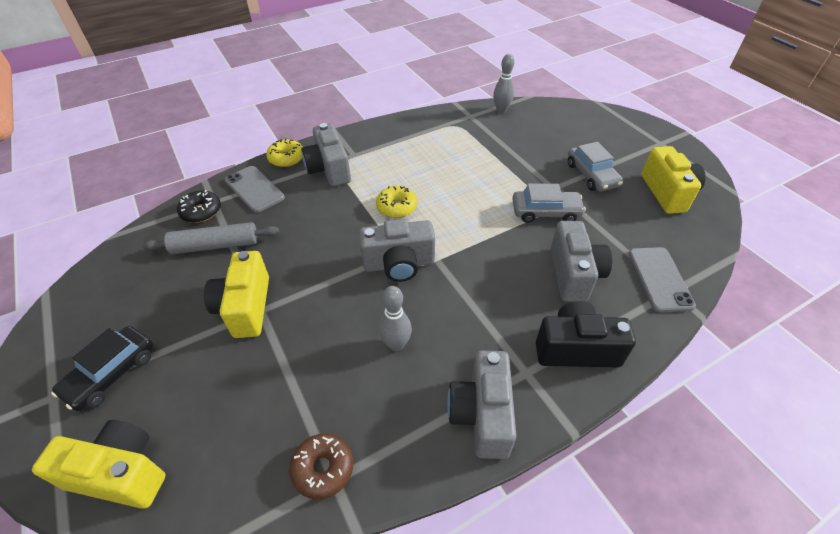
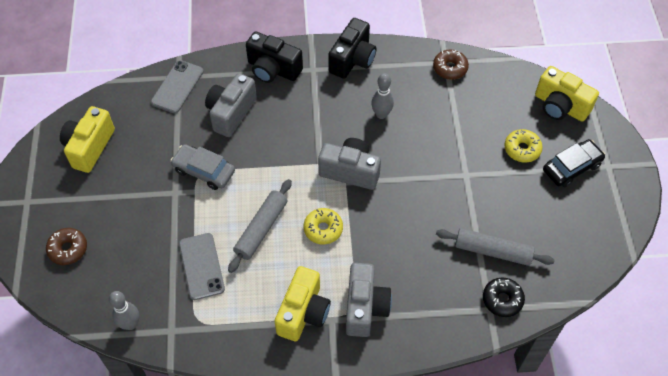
camera: 155 degrees left, 10 degrees up
(245, 307) = (476, 181): yellow camera -> yellow camera (303, 312)
(254, 189) = (447, 310): grey phone -> grey phone (202, 266)
(286, 158) = (403, 346): yellow donut -> yellow donut (522, 149)
(453, 188) = (261, 229): none -> grey rolling pin
(482, 414) = (353, 59): grey camera -> black camera
(591, 175) = (129, 192): grey car -> none
(592, 129) = (68, 249): none -> brown donut

